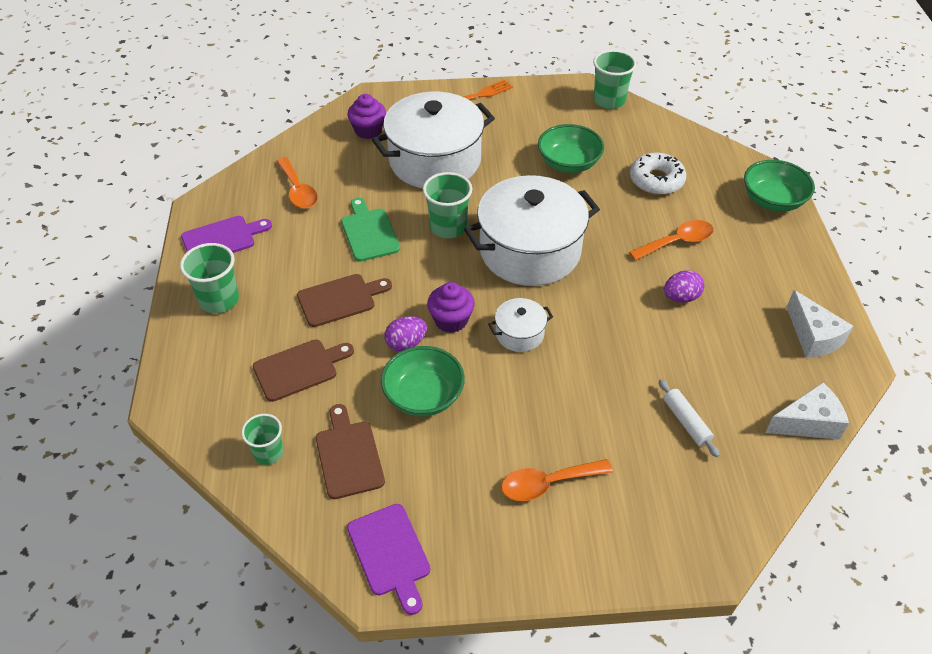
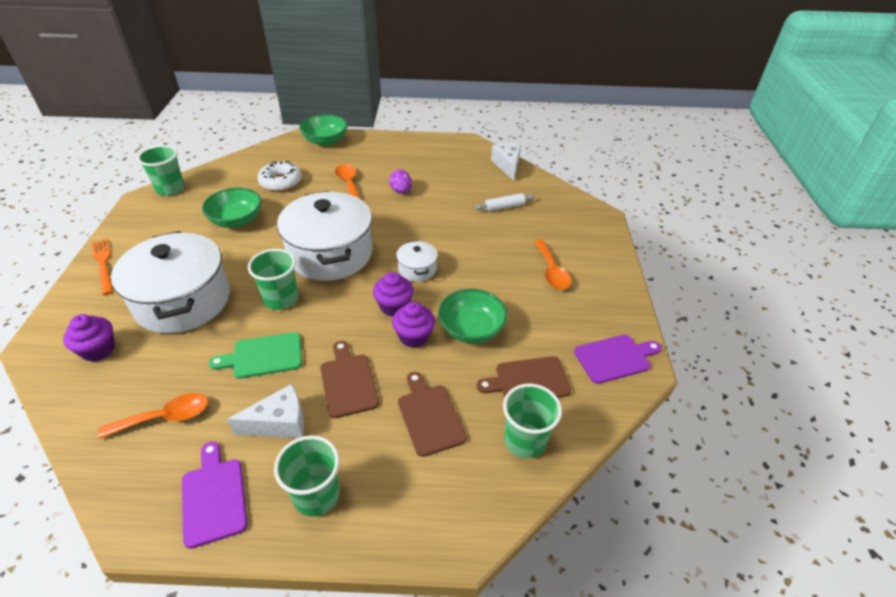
camera: 85 degrees left, 5 degrees down
(268, 453) = (525, 440): green cup -> green cup, size x1.52
(406, 344) = (414, 336): purple egg -> purple cupcake
(813, 337) = (445, 151): white cheese -> white cheese (279, 423)

